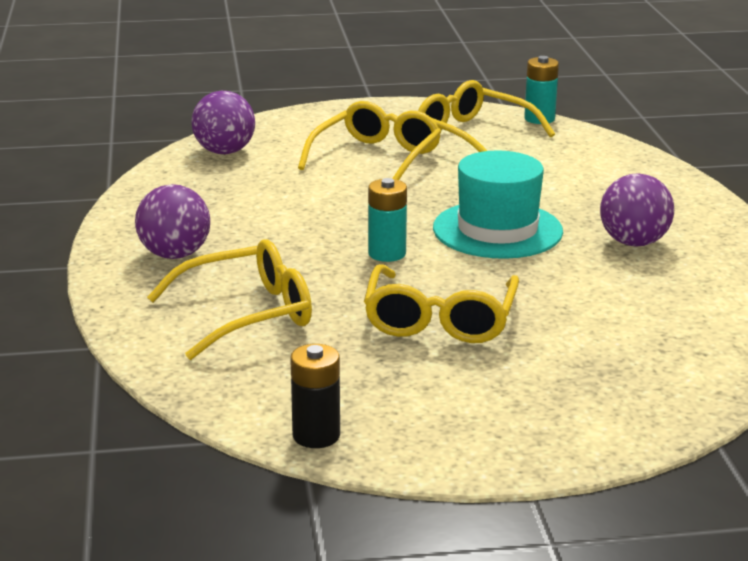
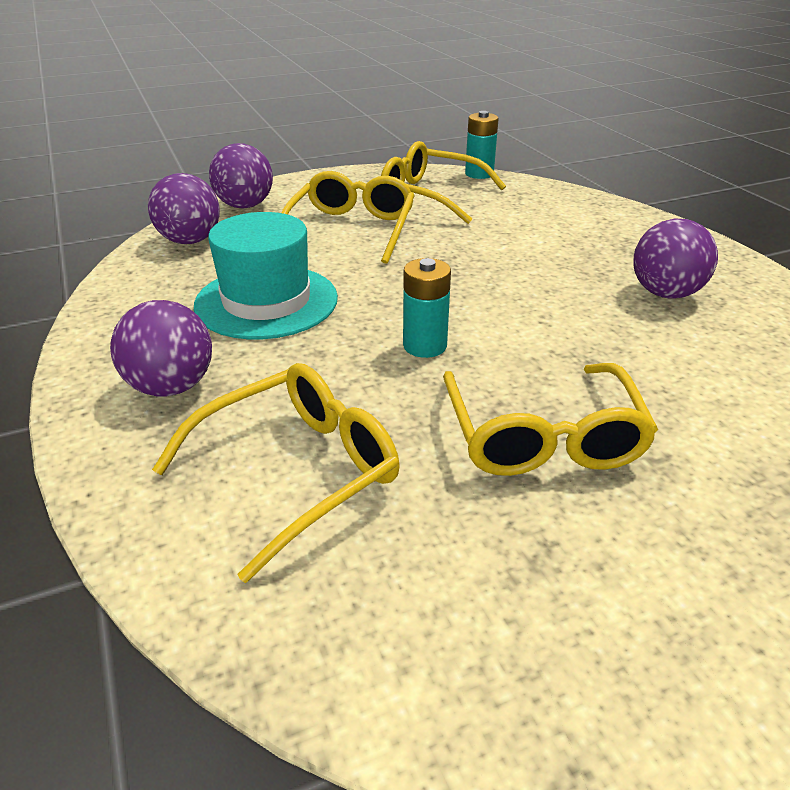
camera: 15 degrees left, 10 degrees up
(286, 126) = (245, 206): none -> purple ball
(316, 435) = (507, 722): black battery -> none
(497, 230) = (522, 297): turquoise hat -> turquoise hat (266, 301)

